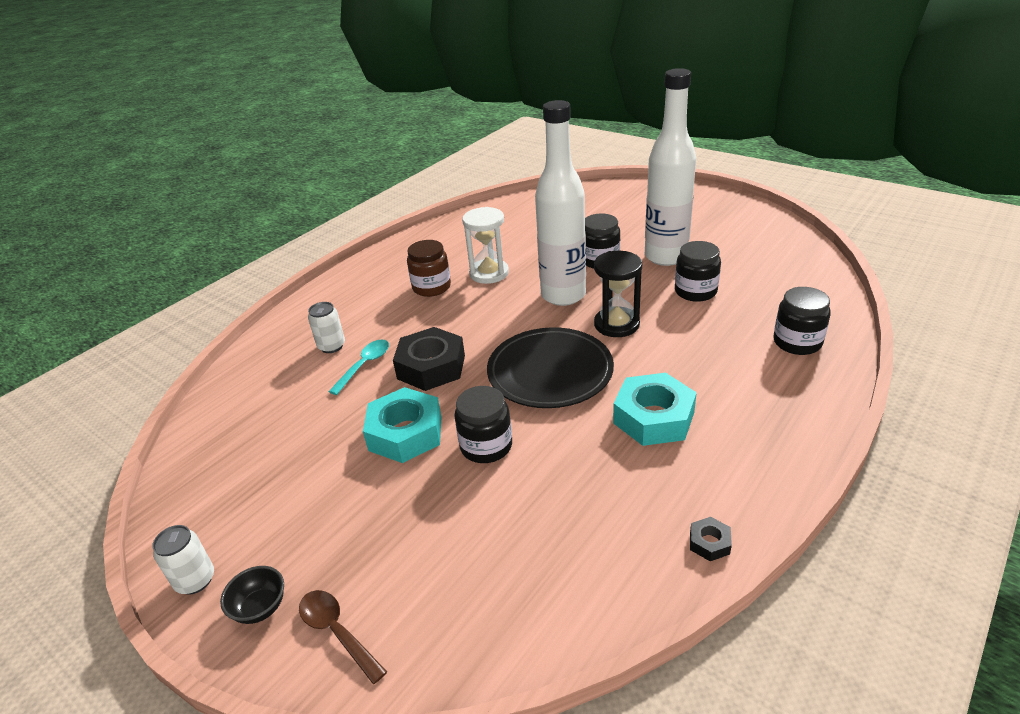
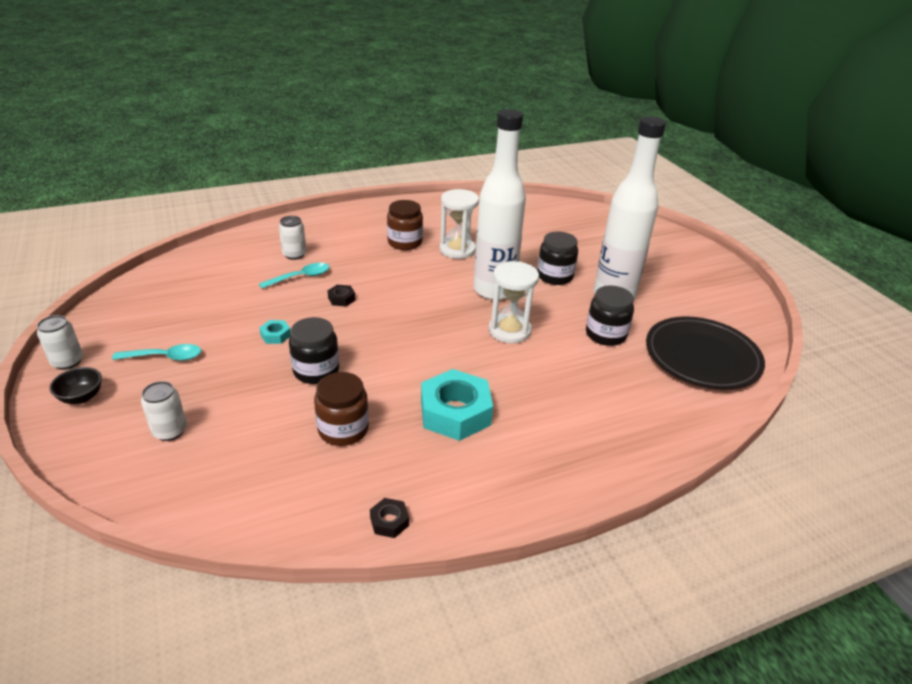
camera: 25 degrees right, 0 degrees up
(309, 515) = (165, 357): none -> turquoise spoon
(337, 632) = (104, 436): brown spoon -> none
(405, 433) = (275, 335): turquoise nut -> turquoise nut, size x0.44
(405, 584) = (170, 431): none -> white can
(431, 367) = (341, 299): black nut -> black nut, size x0.44
(550, 372) = (418, 342): black plate -> black plate (702, 357)
(575, 486) = (343, 429): none -> brown jar
(616, 324) = (509, 330): black hourglass -> white hourglass
(797, 342) = (645, 415): black jar -> none

